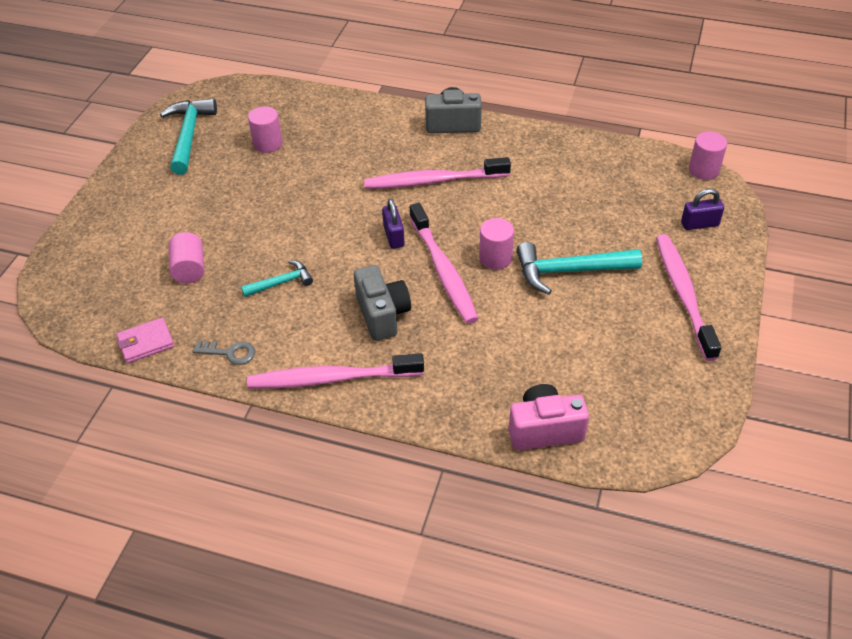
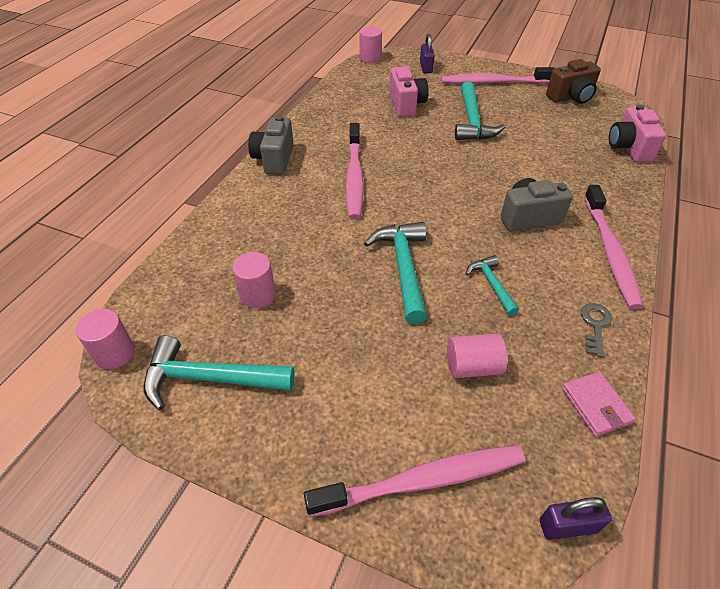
camera: 85 degrees left, 0 degrees up
(301, 224) = (403, 268): none -> turquoise hammer
(394, 236) = (428, 205): purple padlock -> purple padlock (567, 526)
(443, 270) = (472, 180): pink toothbrush -> pink toothbrush (422, 481)
(495, 258) = (458, 152): pink cylinder -> pink cylinder (115, 353)
(592, 210) = (406, 105): none -> pink camera
(669, 380) = (571, 97): none -> brown camera

